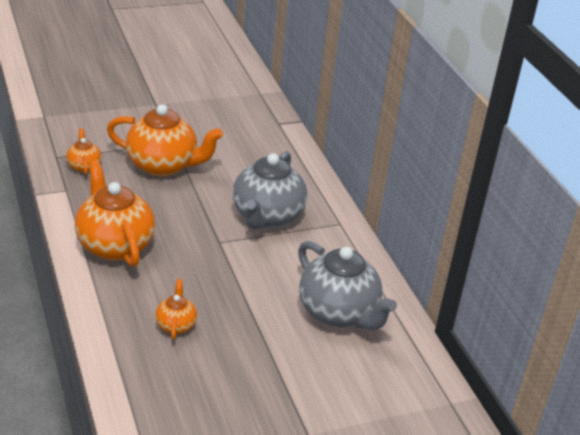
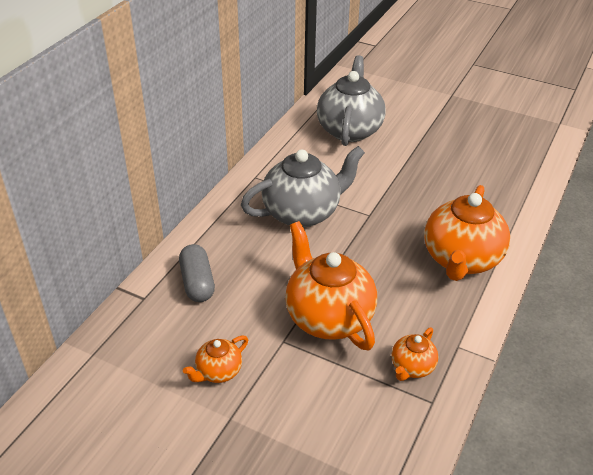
camera: 130 degrees left, 5 degrees up
(176, 325) = (471, 178): orange teapot -> orange teapot (218, 372)
(263, 144) = (197, 282): none -> grey capsule

